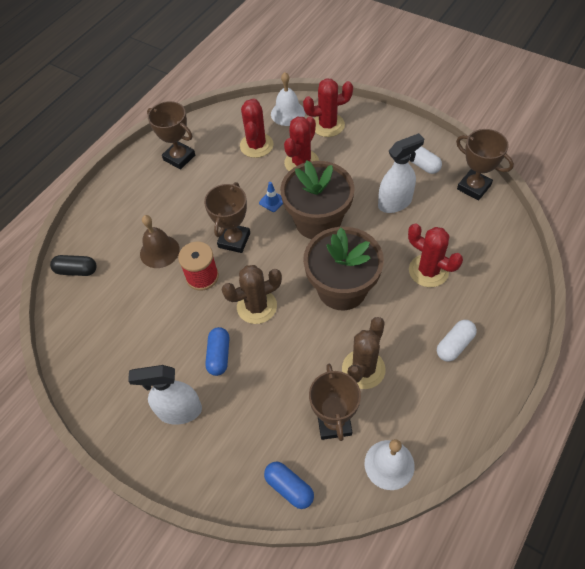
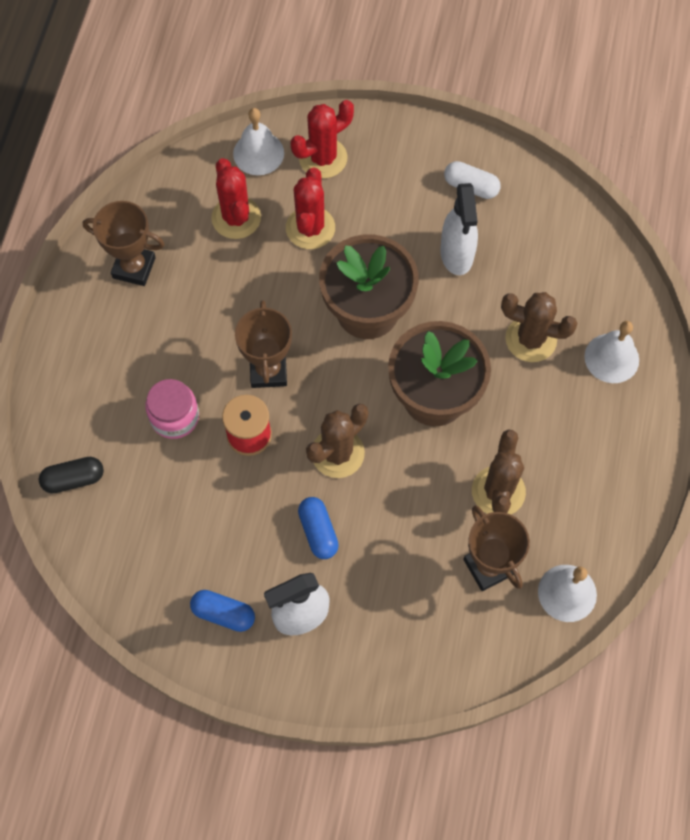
camera: 25 degrees left, 10 degrees up
(159, 251) = (174, 417): brown bell -> pink jar
(272, 201) = (295, 299): blue traffic cone -> none
(289, 487) = (467, 657): blue capsule -> blue capsule (223, 614)
(395, 203) = (456, 254): white spray bottle -> white spray bottle turned 135 degrees clockwise
(428, 271) = (531, 339): red cactus -> brown cactus
(454, 345) = (592, 427): white capsule -> none
(473, 187) = (548, 203): brown trophy -> none
(486, 300) = (611, 358): none -> white bell

